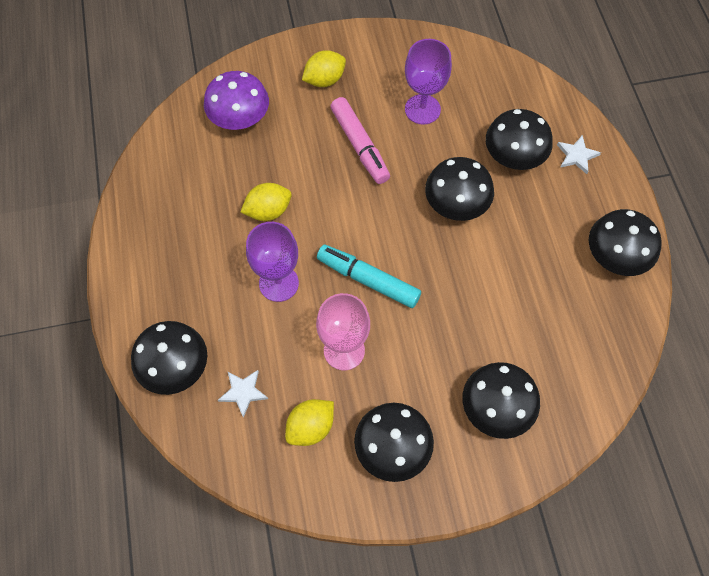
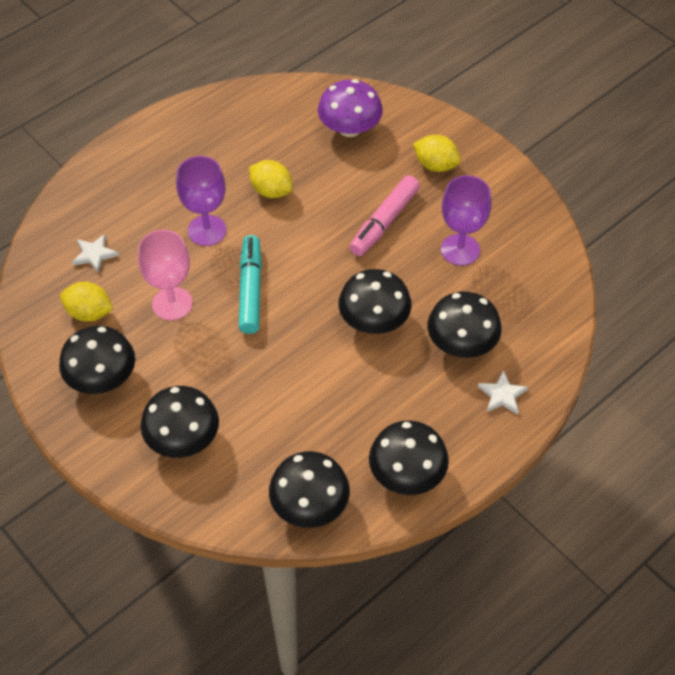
camera: 60 degrees right, 10 degrees down
(175, 367) = (91, 202): black mushroom -> black mushroom (309, 505)

